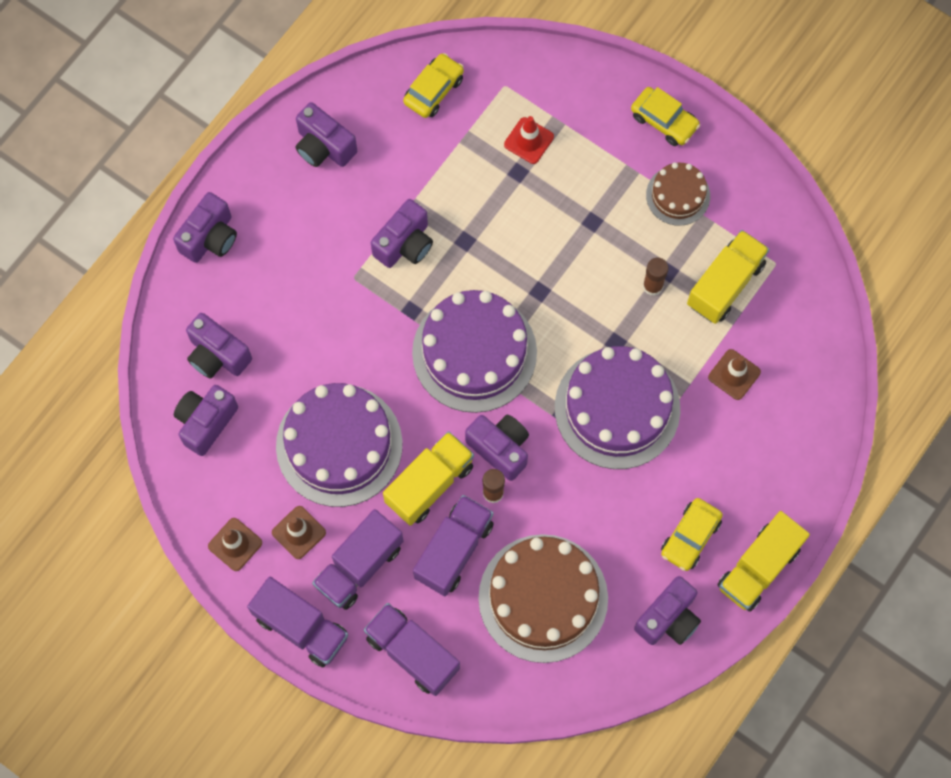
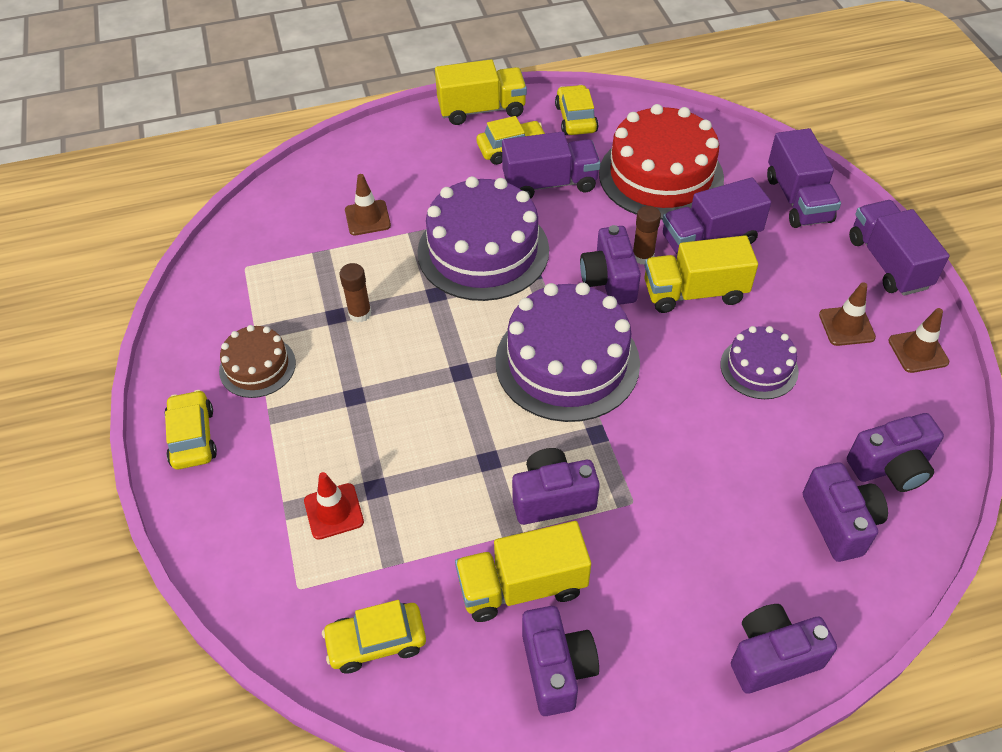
camera: 140 degrees left, 20 degrees down
(339, 445) = (759, 368): purple cake -> purple cake, size x0.53
(359, 566) = (804, 274): purple truck -> purple truck (550, 183)
(543, 598) = (661, 175): brown cake -> red cake
(668, 618) = (576, 119): purple camera -> yellow car
(725, 284) = (301, 277): yellow truck -> yellow truck (522, 586)

